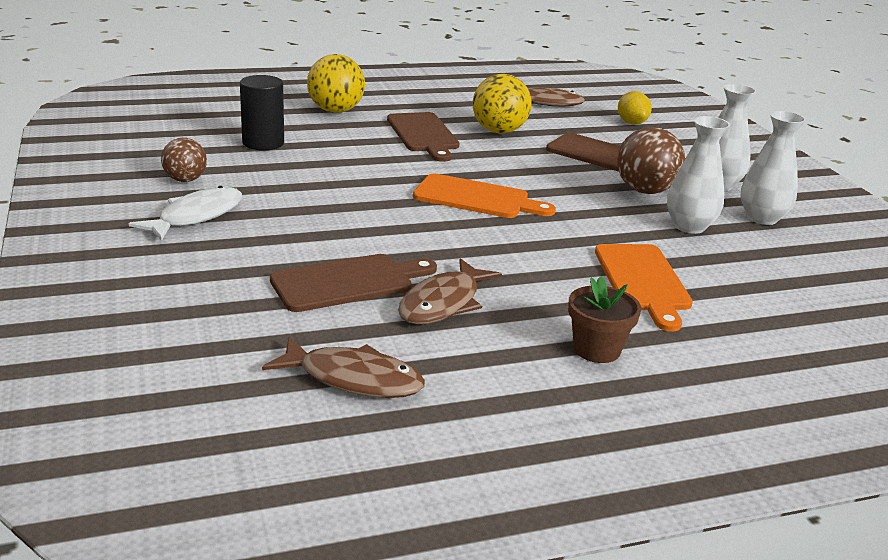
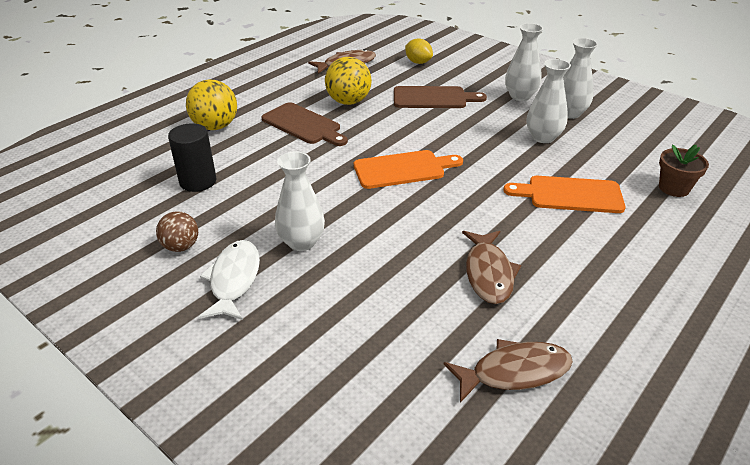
camera: 30 degrees left, 10 degrees up
(292, 214) = (301, 242): none -> white vase
(348, 282) = (412, 287): brown cutting board -> none
(596, 349) = (608, 264): brown flower pot -> brown flower pot (674, 188)
(643, 281) = (569, 195): orange cutting board -> orange cutting board turned 135 degrees clockwise
(645, 191) = (489, 118): brown ball -> none

